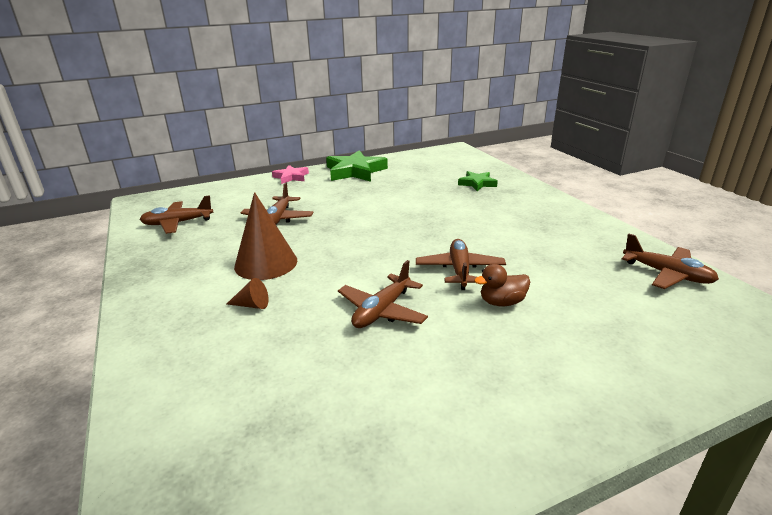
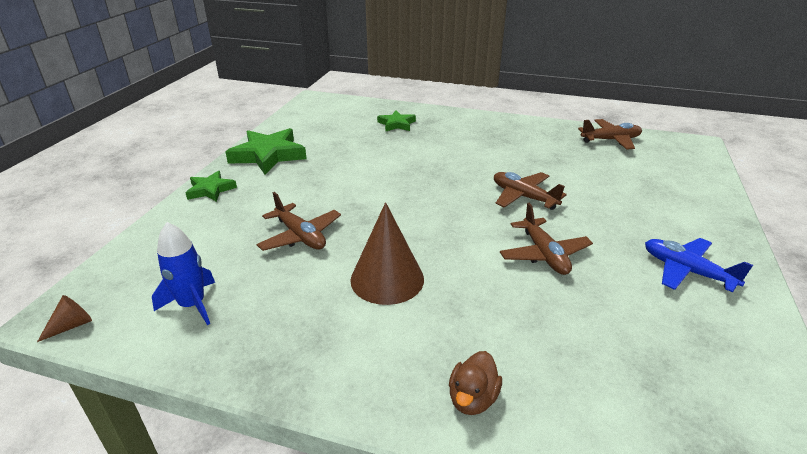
camera: 50 degrees left, 5 degrees up
(178, 223) = (192, 304): brown plane -> blue rocket
(252, 305) = (458, 317): brown cone -> brown cone (72, 325)
(291, 177) = (210, 190): pink star -> green star
(469, 402) = (686, 271): none -> blue plane
(502, 302) = (584, 203): brown duck -> brown duck (472, 398)

